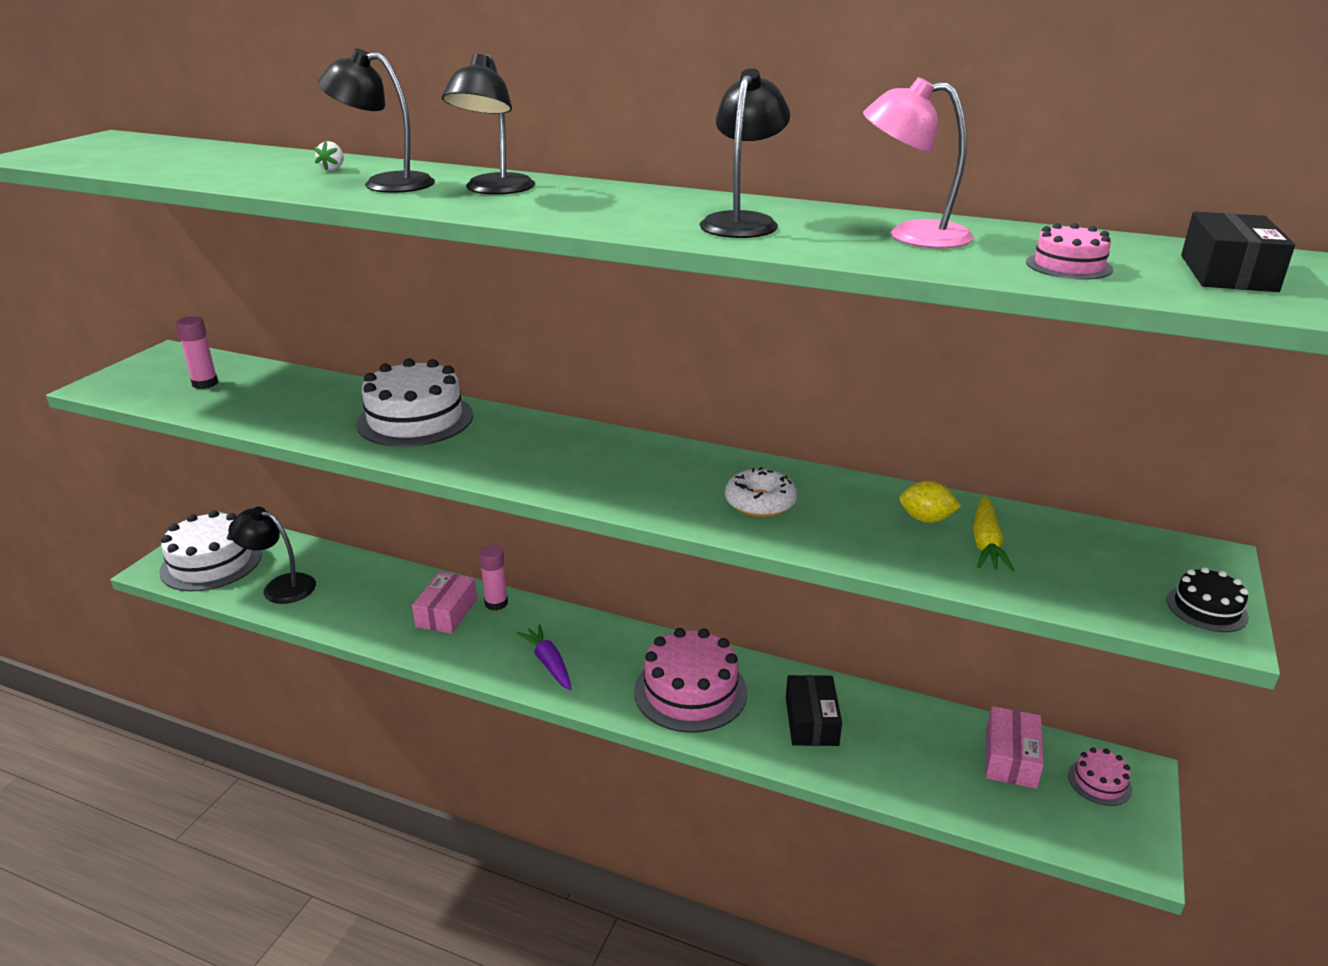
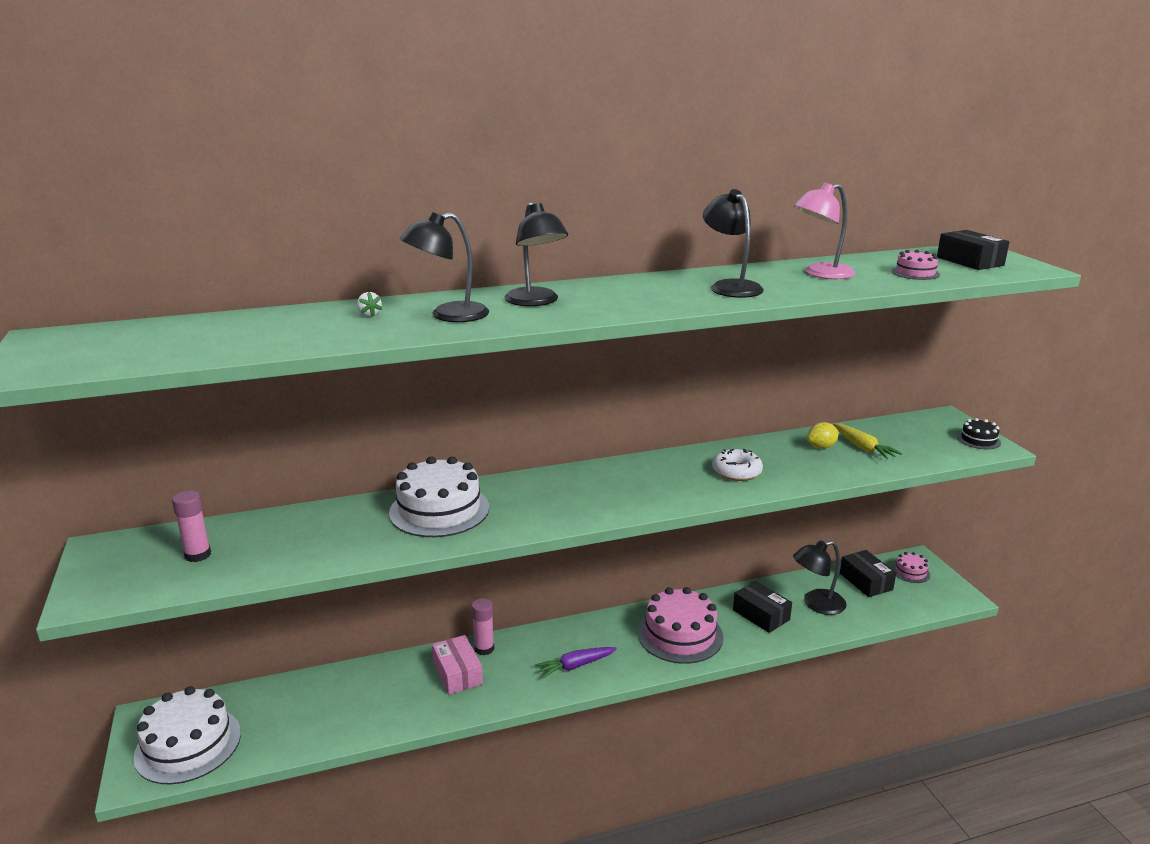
camera: 40 degrees left, 5 degrees down
(280, 586) = (288, 727): black lamp -> black lamp (816, 604)
(549, 663) = (575, 666): purple carrot -> purple carrot turned 45 degrees counterclockwise
(1010, 758) = (866, 581): pink box -> black box

